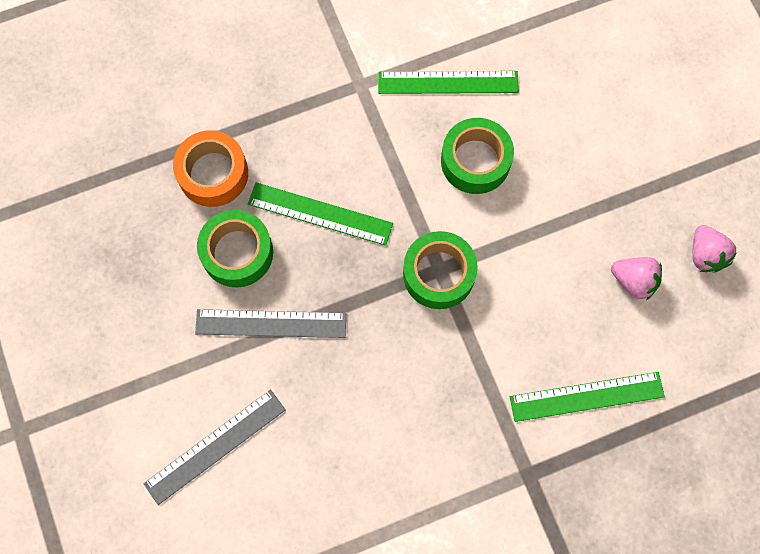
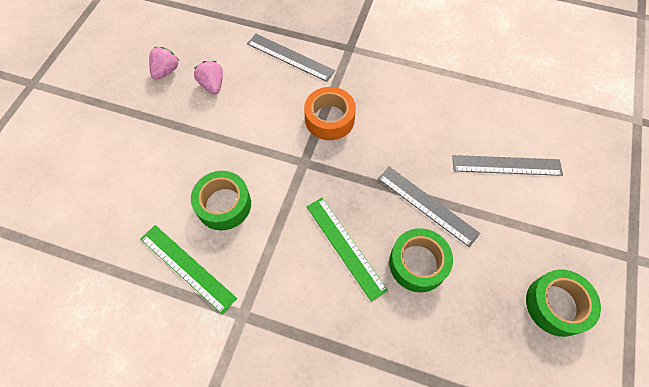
camera: 140 degrees left, 10 degrees down
(213, 173) = (396, 332): orange tape -> orange tape (329, 119)
(438, 274) = (306, 160): green tape -> green tape (556, 305)
(586, 397) = (290, 57): green ruler -> grey ruler

